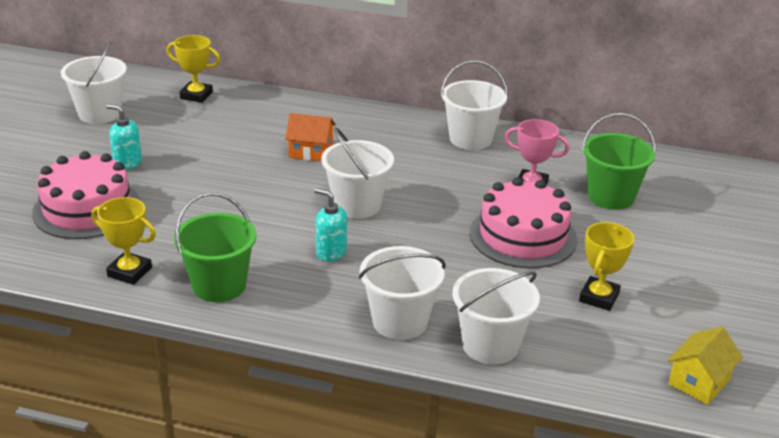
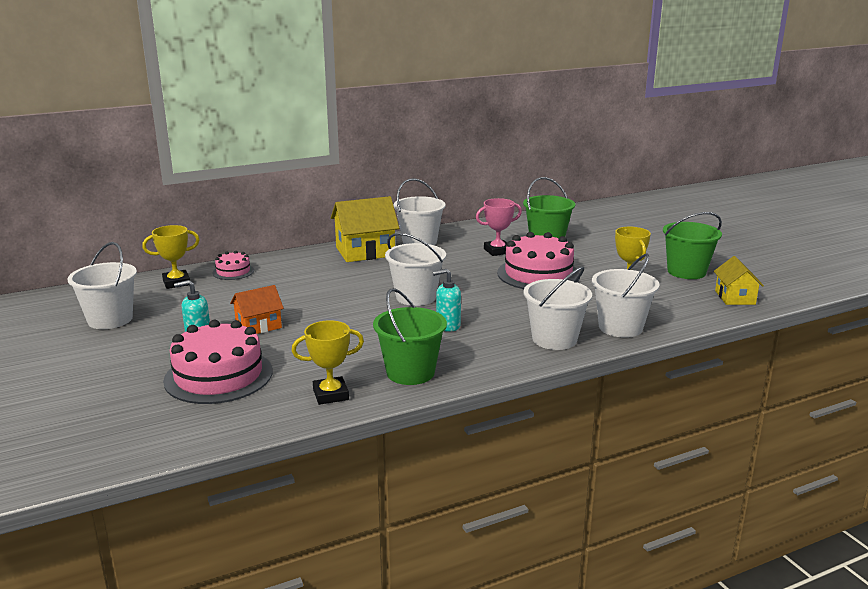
camera: 40 degrees left, 10 degrees down
(254, 102) = (233, 271): none -> pink cake
(311, 151) = (329, 282): orange house -> orange house (258, 326)
(399, 128) = (365, 252): none -> yellow house
(705, 317) = (686, 272): none -> green bucket

